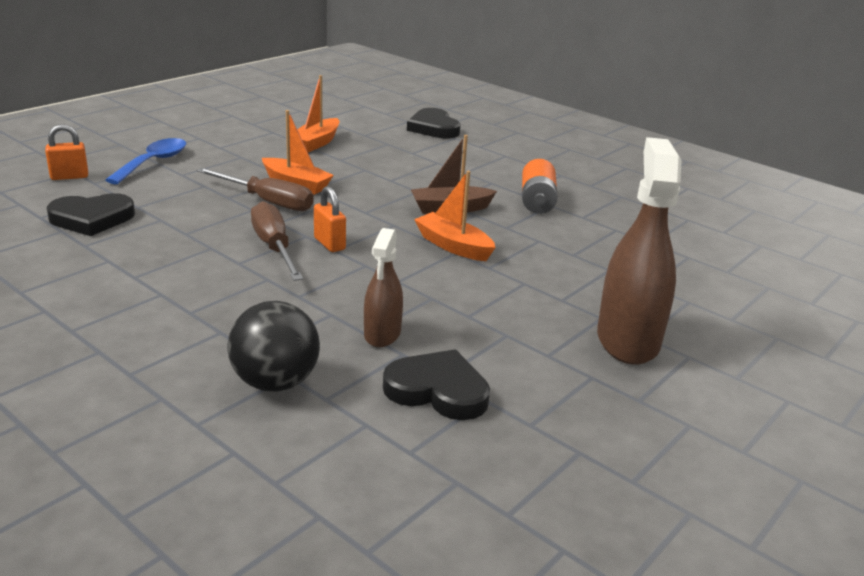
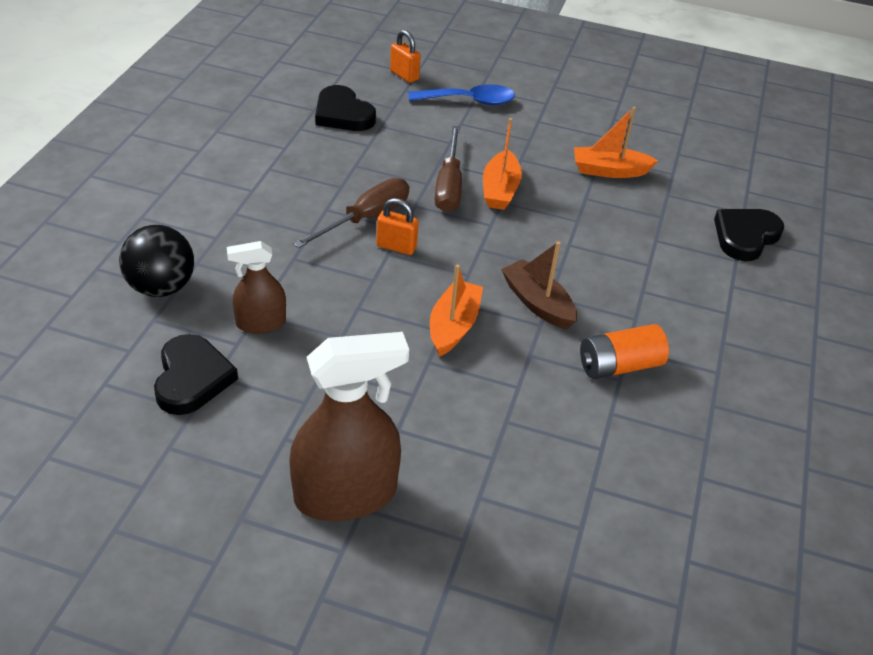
camera: 65 degrees right, 15 degrees up
(329, 244) = (396, 247): orange padlock -> orange padlock turned 75 degrees clockwise

